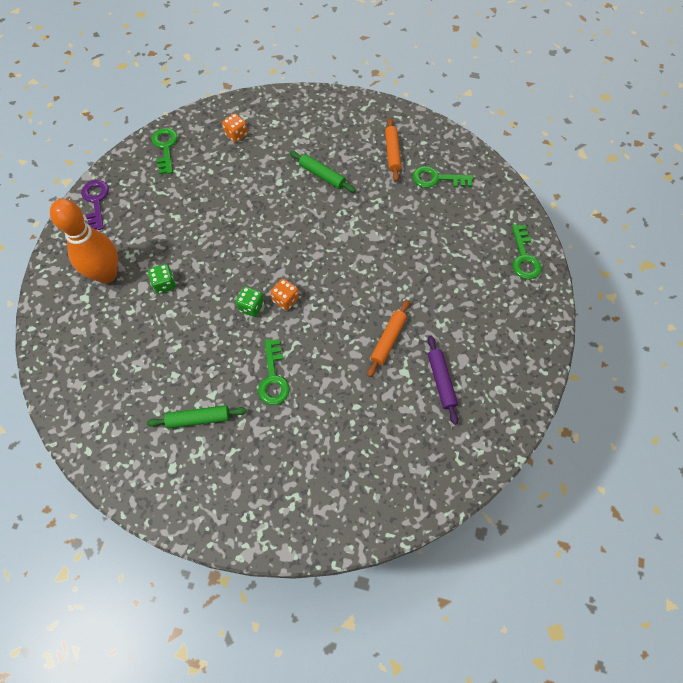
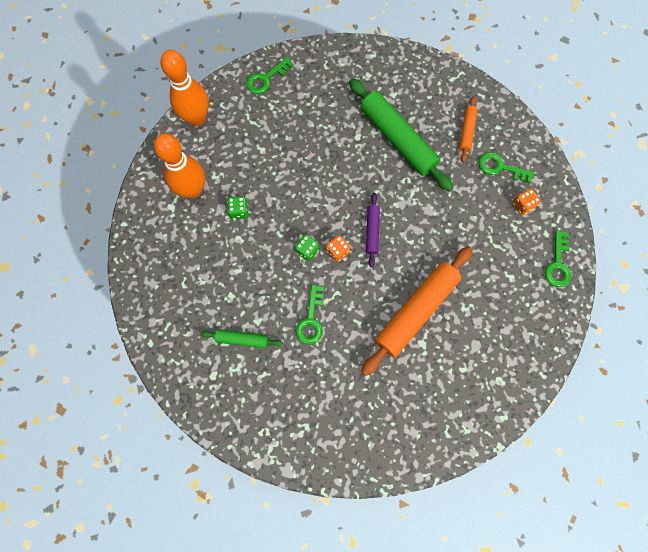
camera: 15 degrees right, 10 degrees up
(96, 201) = (197, 118): purple key -> orange bowling pin
(165, 147) = (266, 79): green key -> green key turned 135 degrees counterclockwise
(236, 135) = (331, 80): orange dice -> orange dice (522, 205)
(322, 175) = (397, 139): green rolling pin -> green rolling pin, size x2.06
(388, 340) = (416, 311): orange rolling pin -> orange rolling pin, size x2.06
(441, 381) = (451, 360): purple rolling pin -> purple rolling pin (372, 231)

